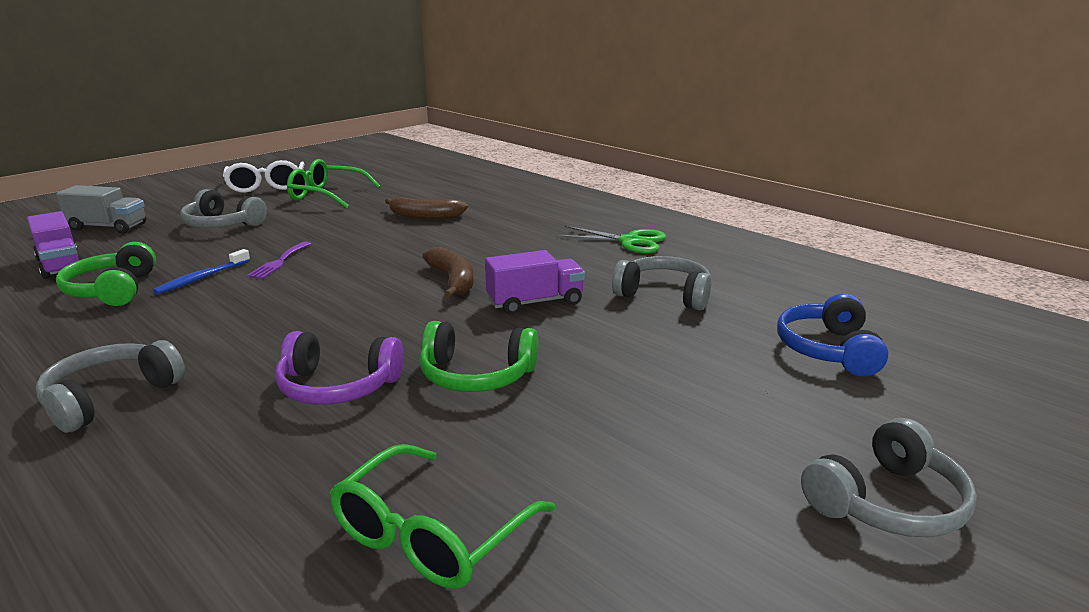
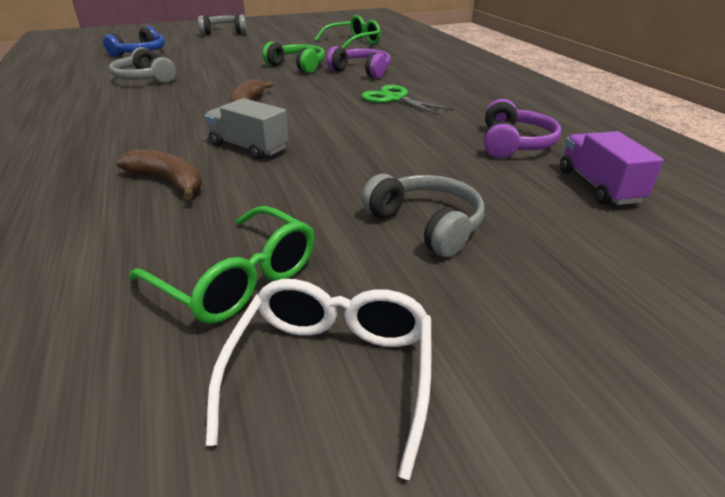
camera: 155 degrees left, 10 degrees up
(108, 227) = (607, 261): grey truck -> grey truck (249, 147)
(110, 397) = (470, 82): grey headphones -> none
(112, 290) = (514, 144): green headphones -> purple headphones
(202, 278) = (438, 142): blue toothbrush -> none
(279, 262) = (367, 146): purple fork -> none
(535, 302) = (220, 86): purple truck -> none
(629, 241) = (67, 112): green scissors -> green scissors (394, 99)

